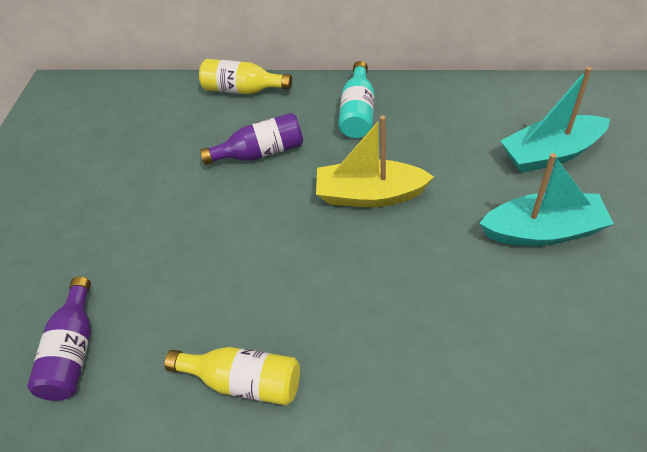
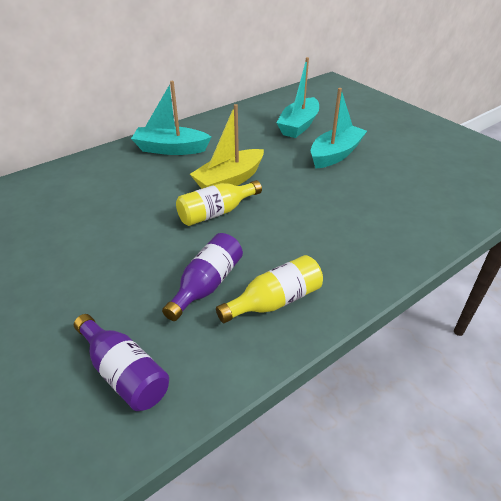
camera: 50 degrees left, 10 degrees down
(243, 90) = (68, 169): yellow bottle -> yellow bottle (216, 213)
(261, 152) = (128, 193): purple bottle -> purple bottle (207, 284)
(358, 112) = (171, 149): turquoise bottle -> turquoise boat

